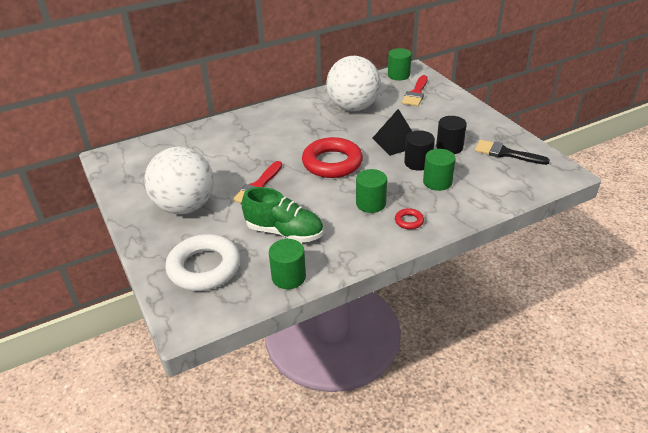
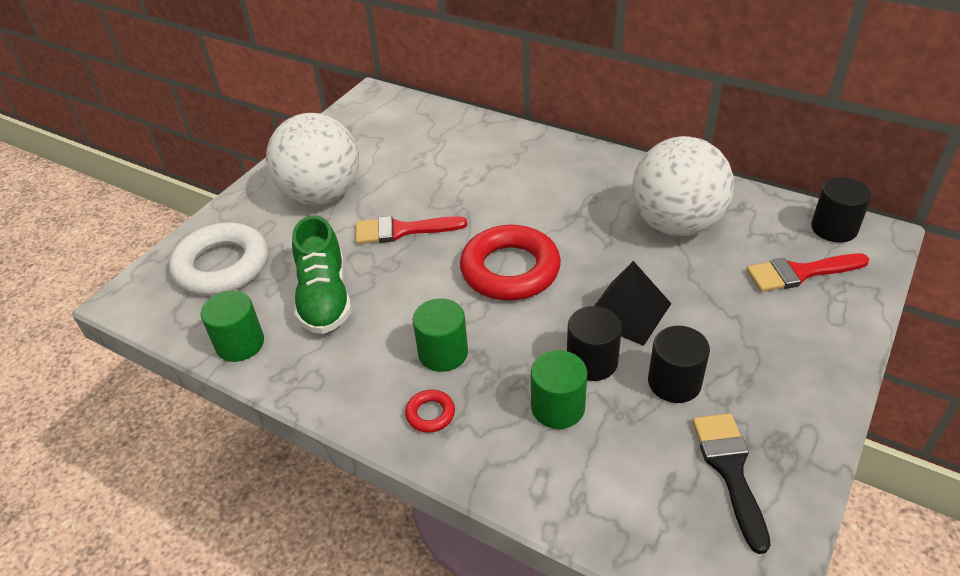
camera: 60 degrees right, 5 degrees up
(398, 75) = (834, 228): green cylinder -> black cylinder

